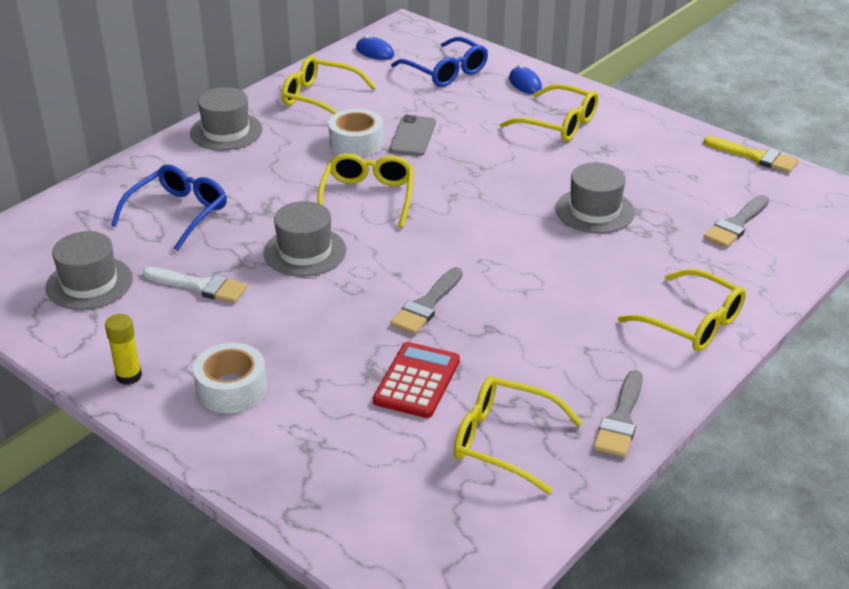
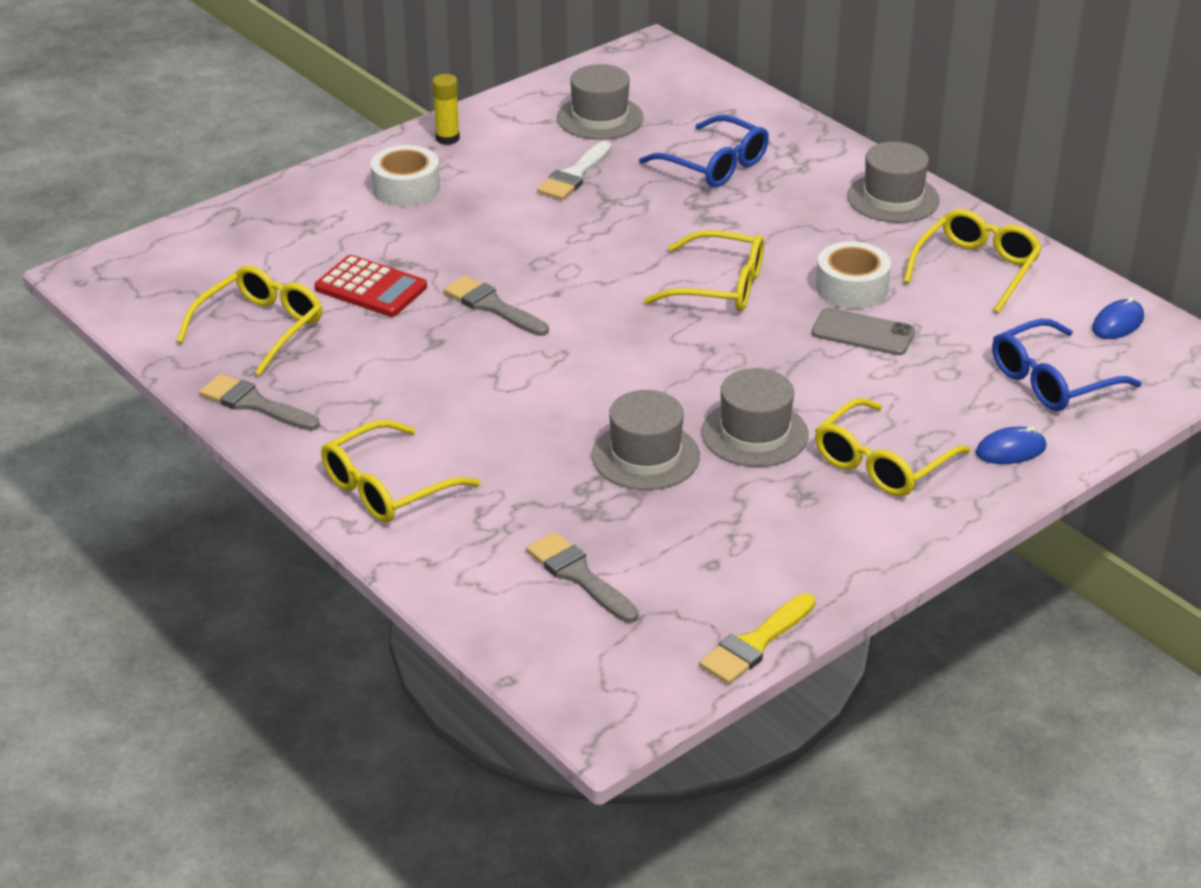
camera: 100 degrees right, 0 degrees up
(305, 252) = (617, 238): grey hat -> grey hat (754, 433)

